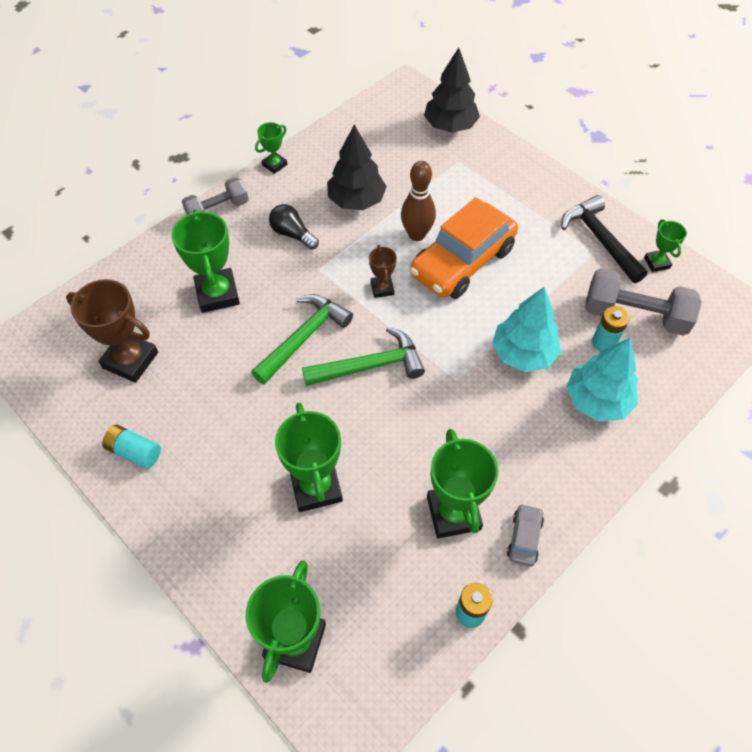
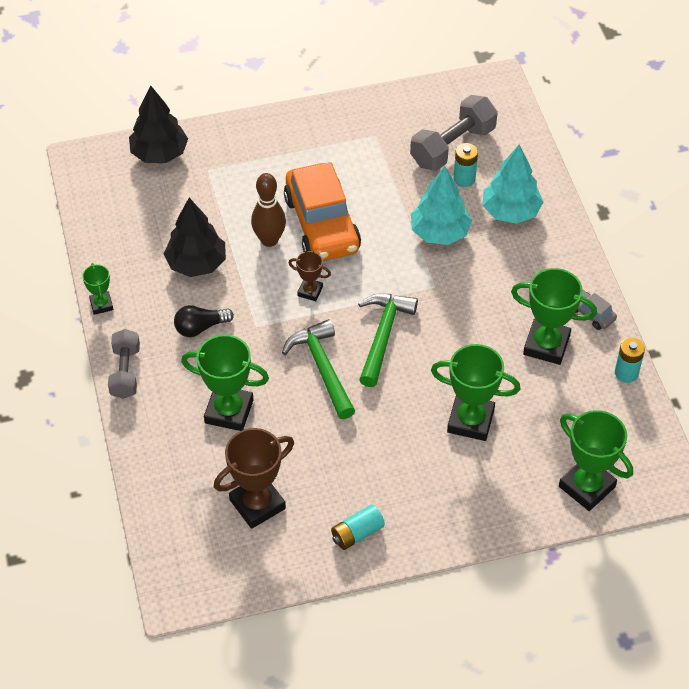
camera: 60 degrees left, 5 degrees down
(599, 239) = (366, 125): black hammer -> none
(656, 263) = (414, 104): green trophy -> none

